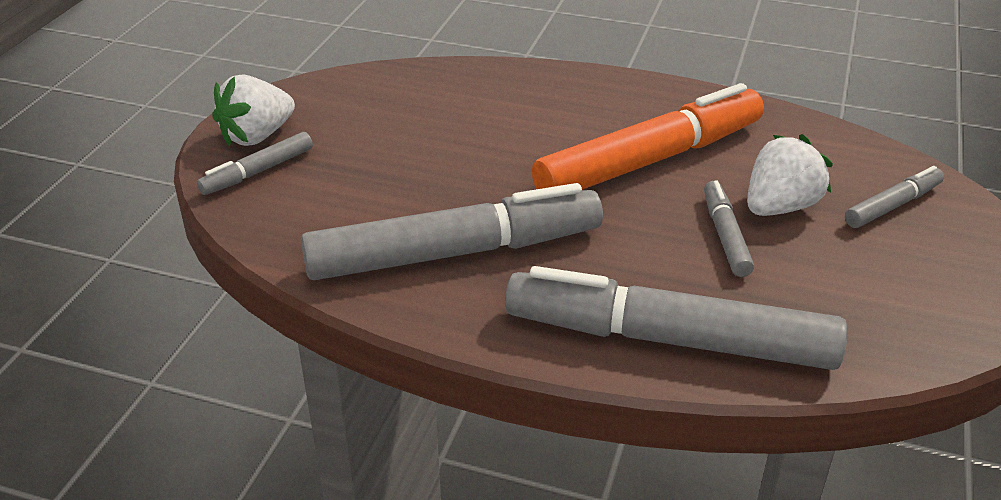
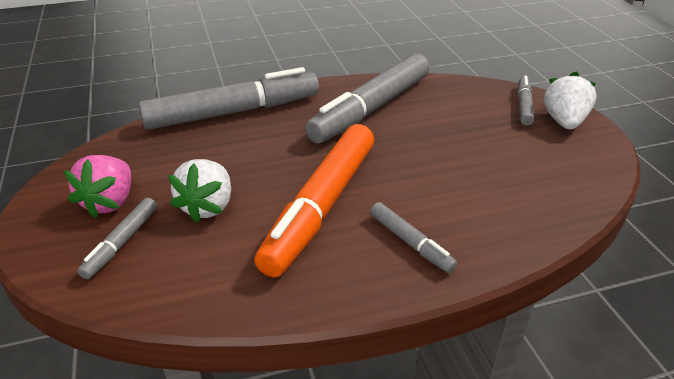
camera: 145 degrees right, 0 degrees up
(725, 236) = (234, 172): grey marker -> grey marker (411, 243)
(905, 258) = (110, 202): none -> pink strawberry

